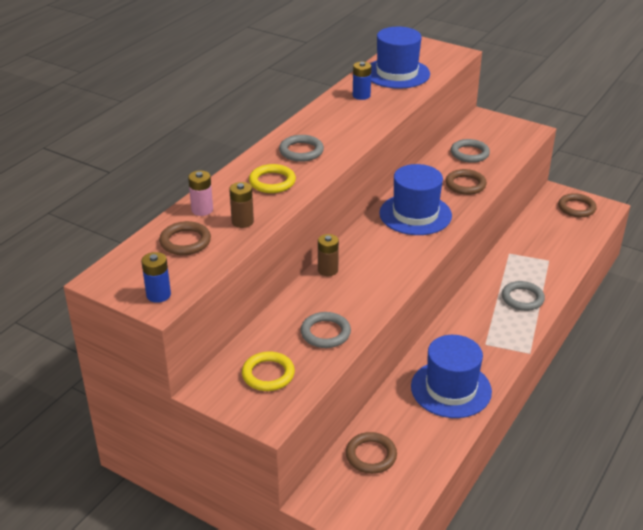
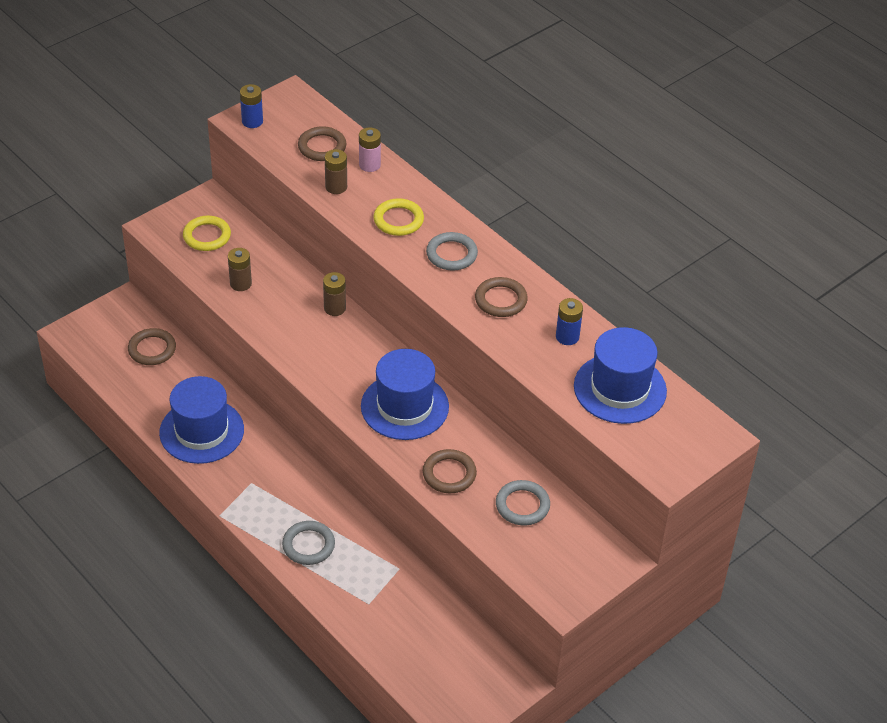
camera: 105 degrees right, 10 degrees up
(325, 333) = (240, 284): grey ring -> brown battery
(576, 208) = (470, 688): brown ring -> brown ring (501, 300)

